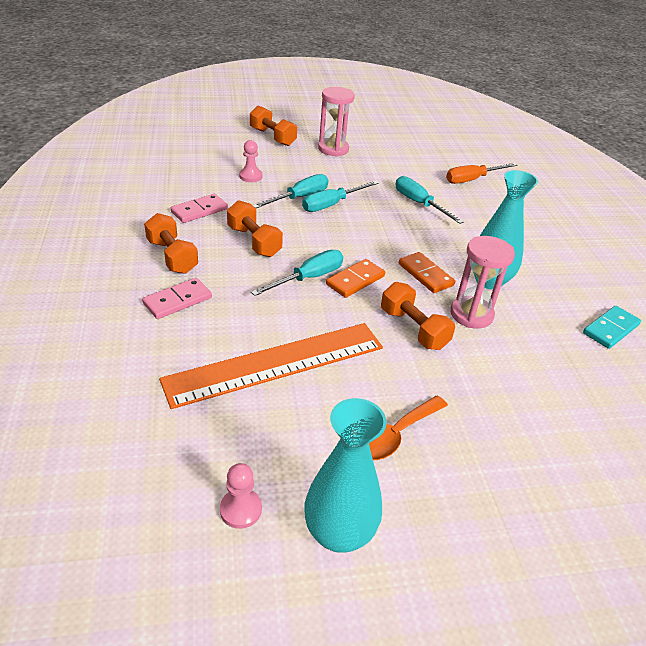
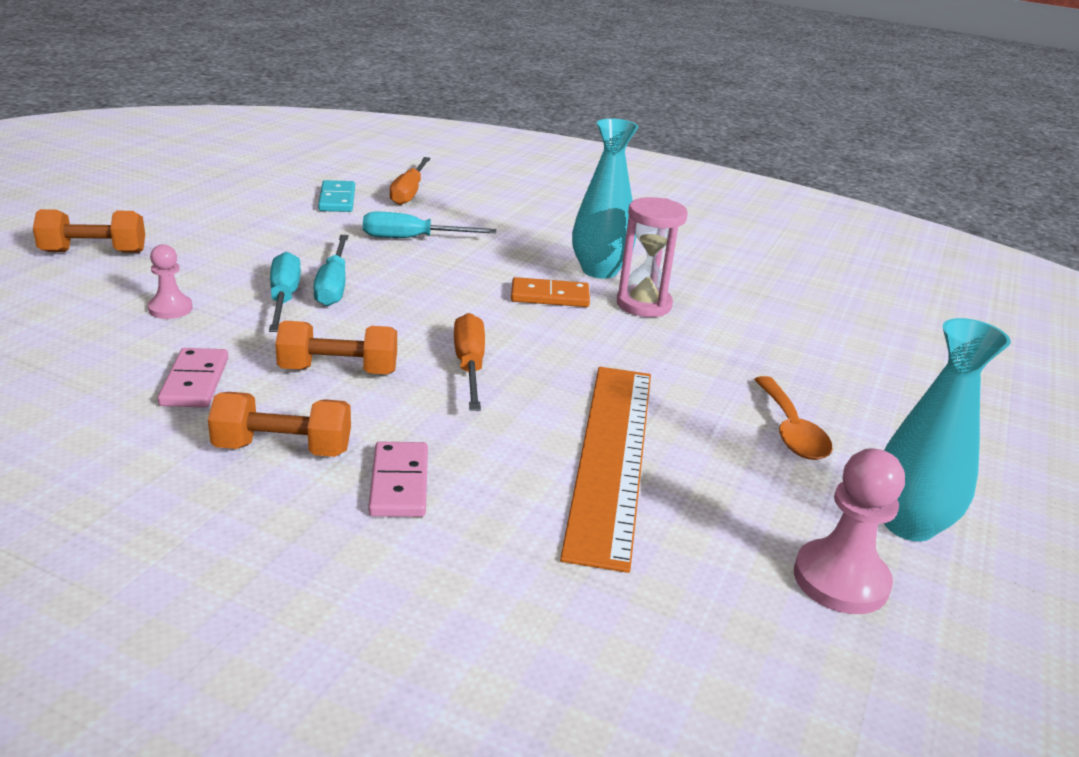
camera: 55 degrees left, 10 degrees down
(240, 509) = (840, 580): pink pawn -> pink pawn, size x1.64
(308, 278) = (469, 366): turquoise screwdriver -> orange screwdriver
(333, 149) = (205, 230): pink hourglass -> none
(355, 280) = (511, 339): orange domino -> none
(413, 329) = (635, 345): orange dumbbell -> none
(610, 329) = (730, 255): turquoise domino -> turquoise domino (337, 199)

